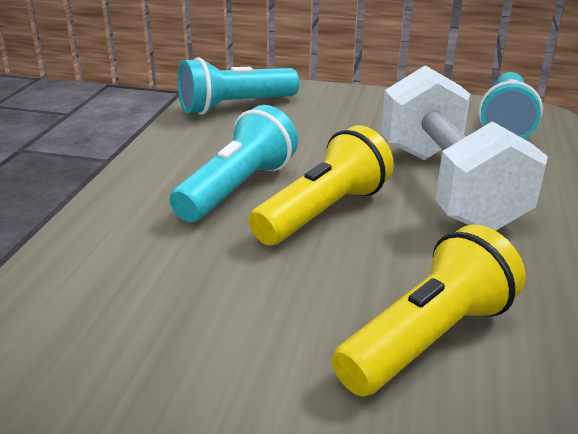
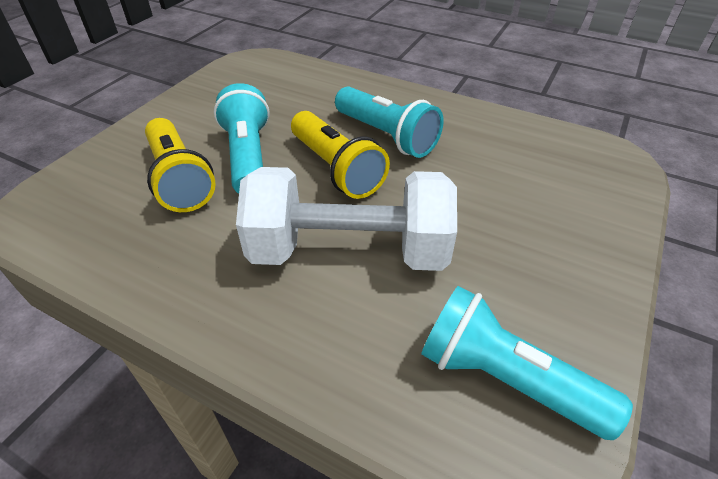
camera: 105 degrees right, 15 degrees up
(235, 106) = (557, 153): turquoise flashlight -> turquoise flashlight (248, 157)

